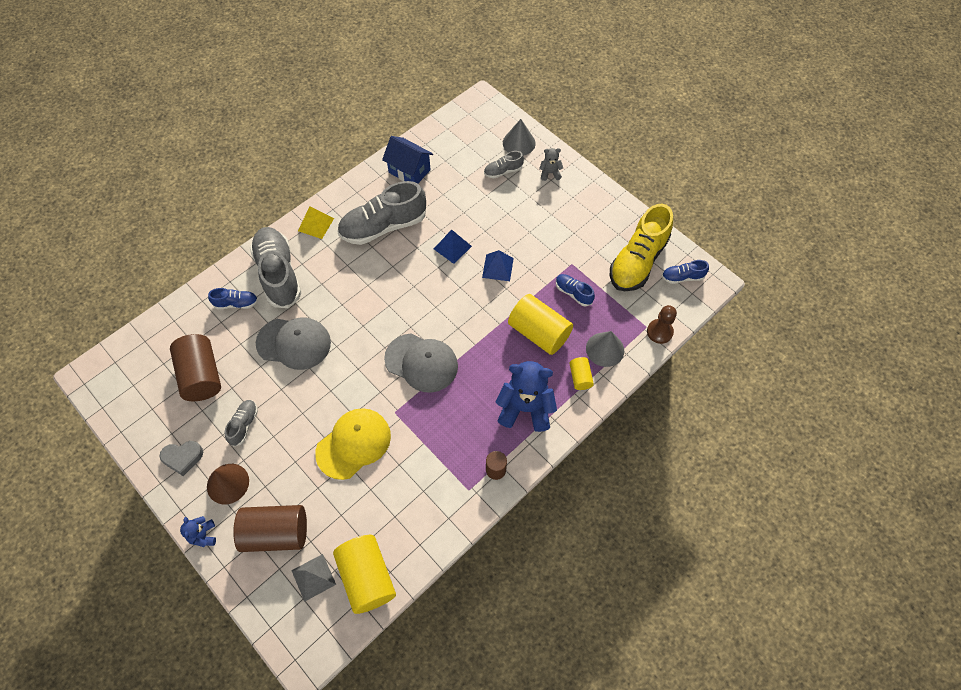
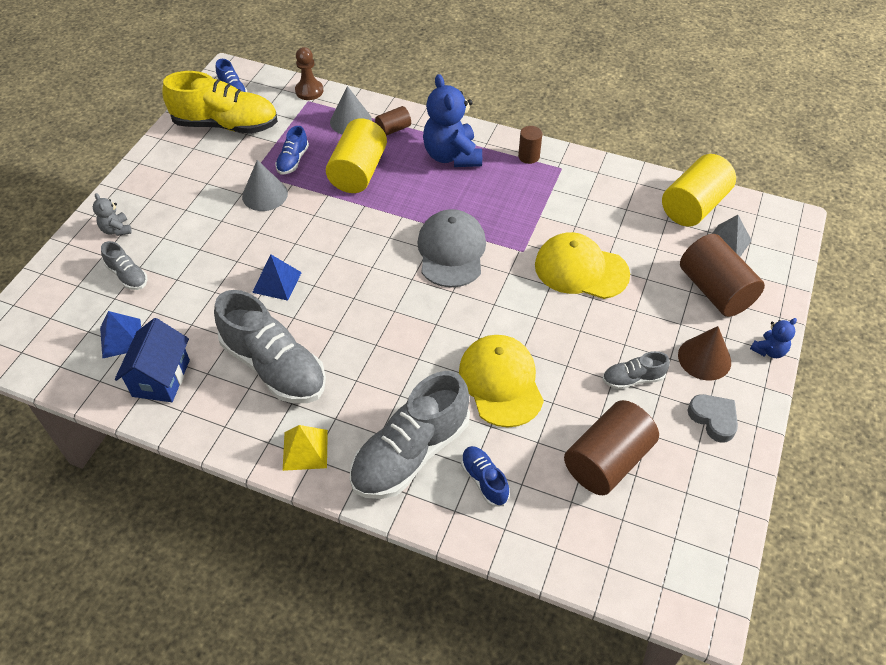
camera: 115 degrees left, 10 degrees down
(294, 343) = (501, 382): grey cap -> yellow cap
(497, 267) = (288, 231): blue pyramid -> blue pyramid (121, 338)
(519, 143) = (69, 276): grey cone -> grey cone (265, 194)
(580, 377) = (393, 129): yellow cylinder -> brown cylinder

